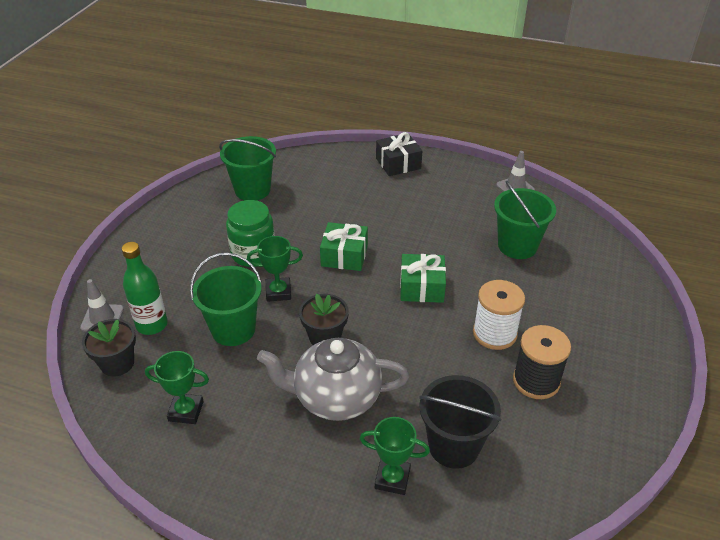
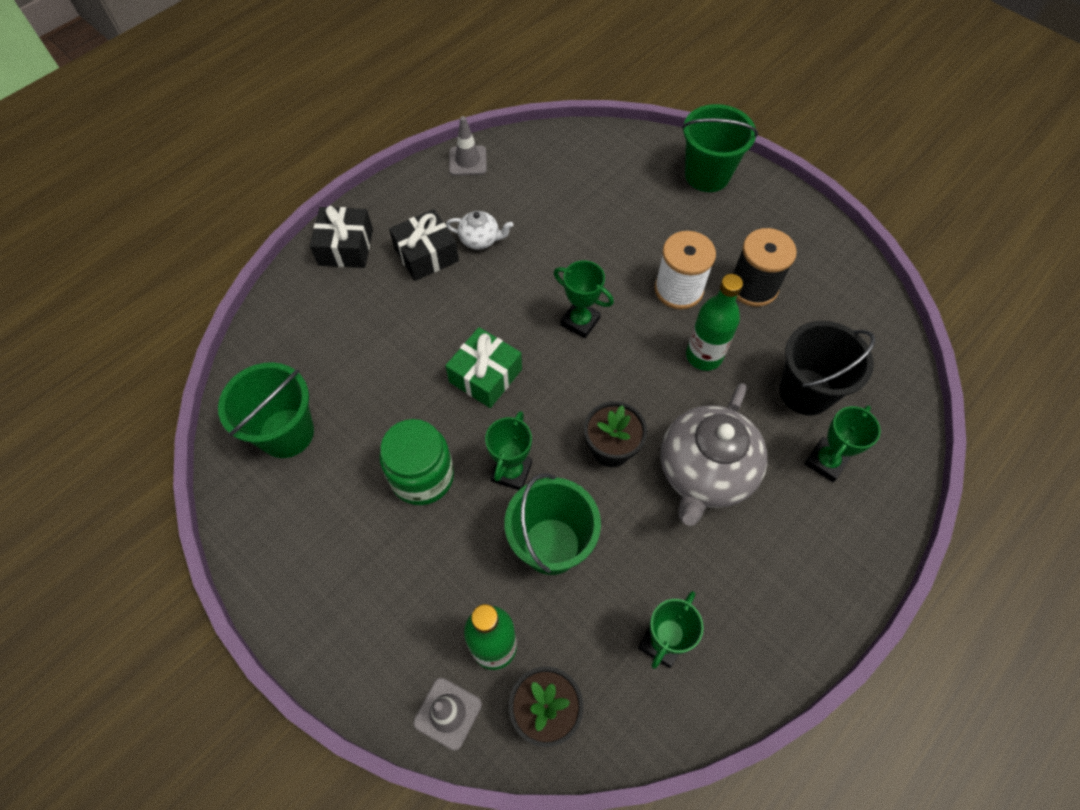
camera: 65 degrees left, 20 degrees up
(420, 197) = (426, 254): none -> black gift
(421, 287) = (580, 321): green gift -> green trophy
(442, 367) = (704, 356): none -> green bottle
(452, 216) = (480, 239): none -> white teapot
(517, 246) = (563, 207): green bucket -> green bucket (707, 175)

